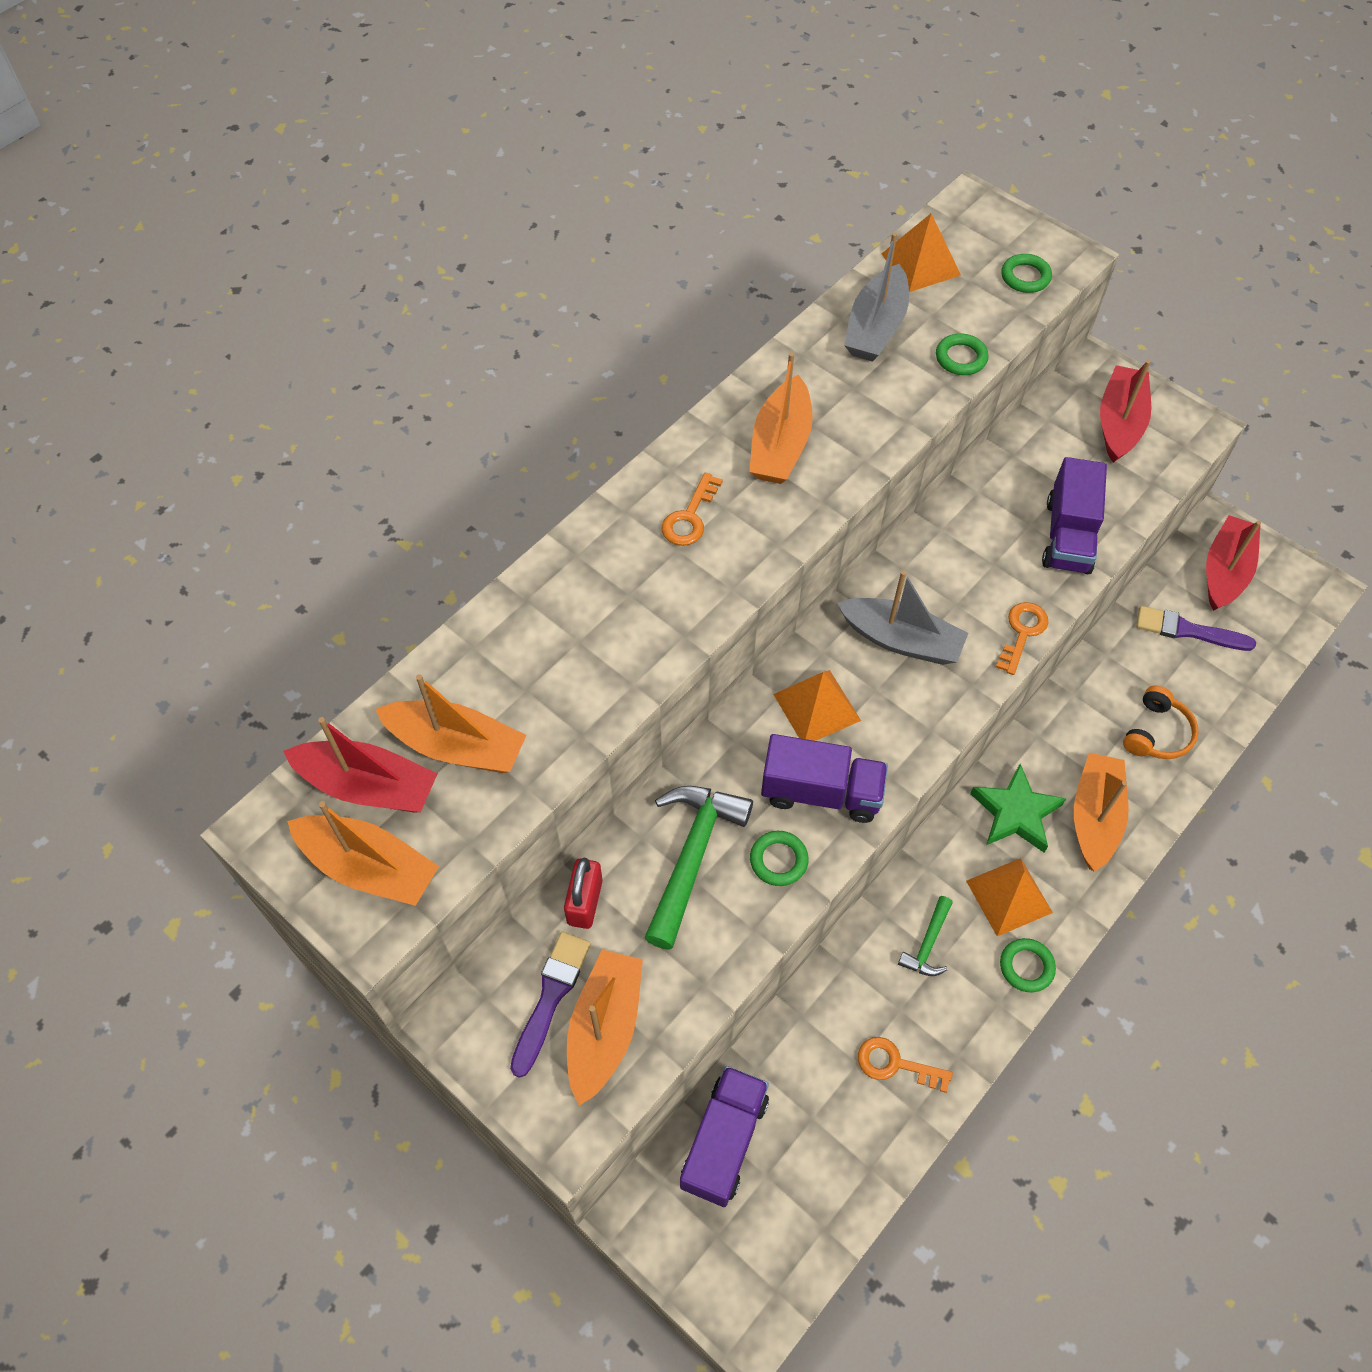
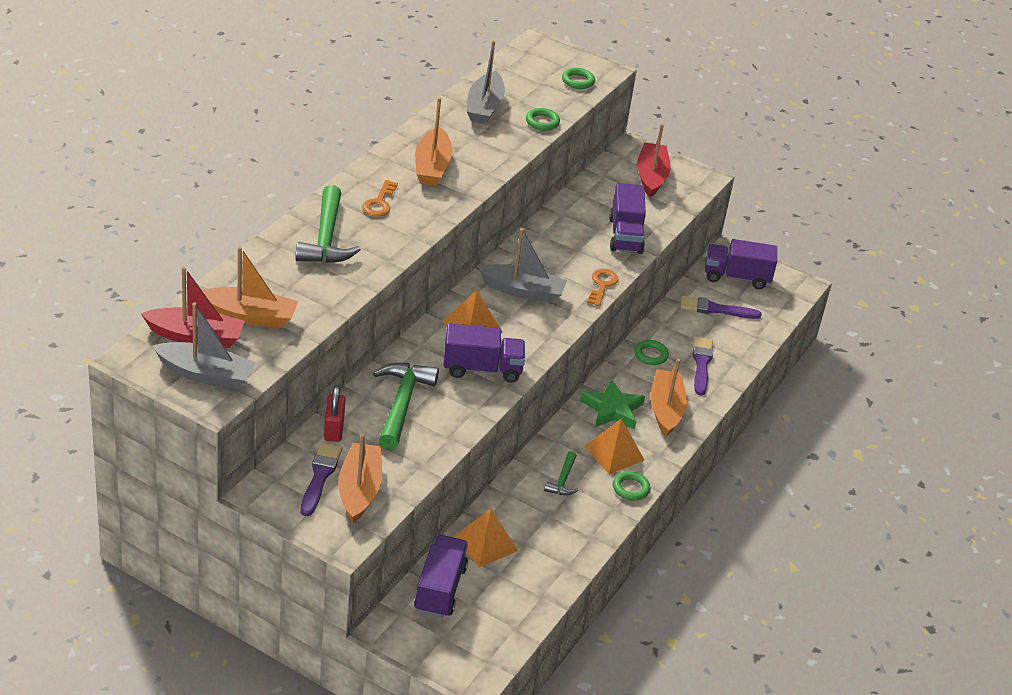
camera: 15 degrees left, 20 degrees down
(369, 867) = (206, 374): orange boat -> grey boat
(598, 588) = (326, 238): none -> green hammer
(778, 860) = (459, 403): green ring -> green ring (650, 355)
(895, 1064) = (550, 543): orange key -> none
(921, 264) = (509, 75): orange pyramid -> orange pyramid (486, 543)
(1157, 733) = (701, 364): orange headphones -> purple brush
(1225, 571) = (736, 277): red boat -> purple truck

